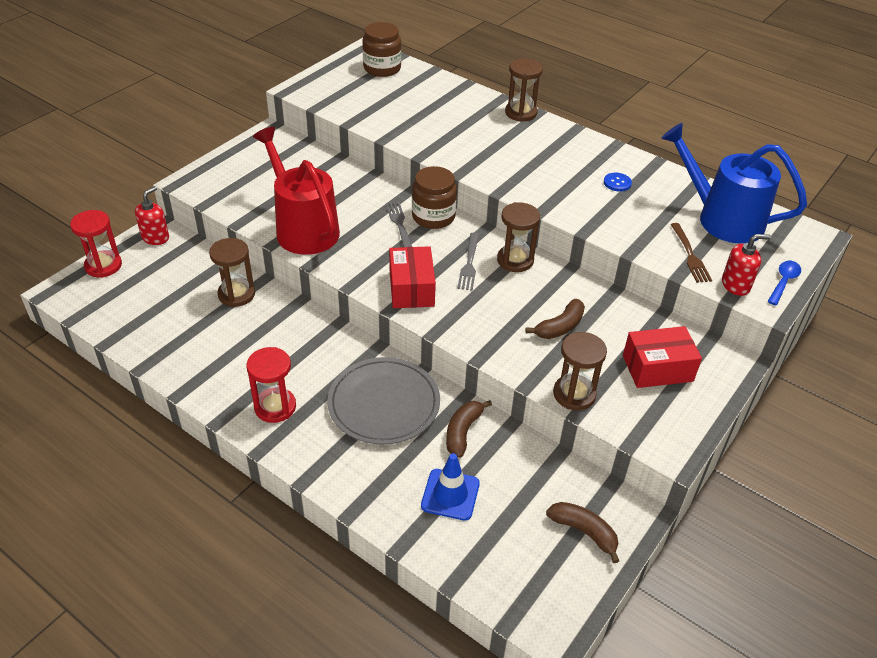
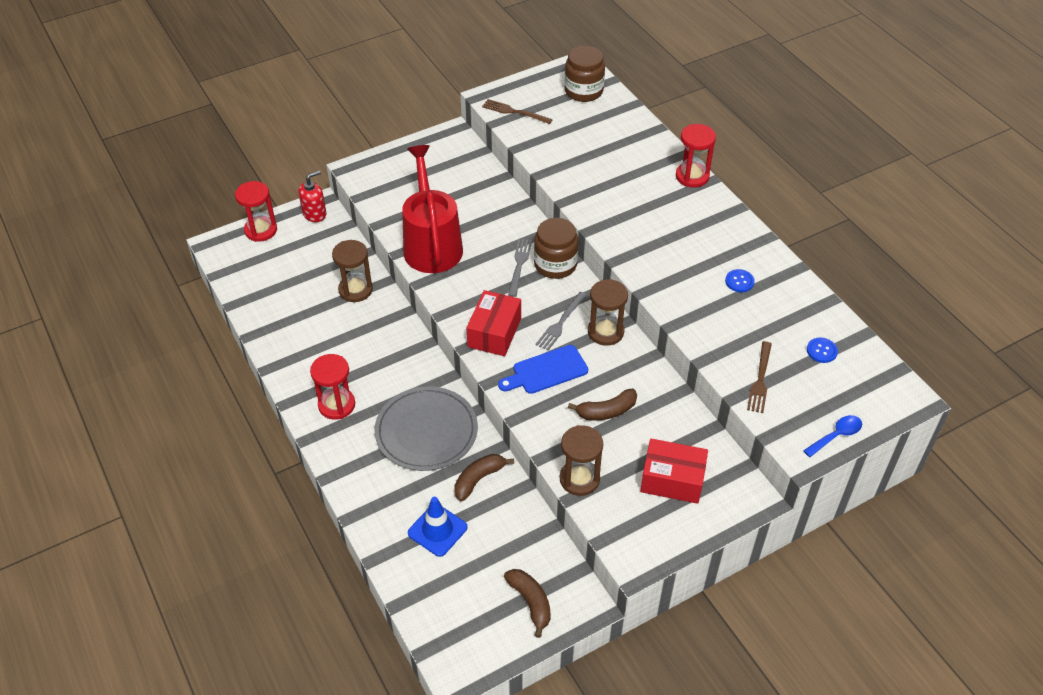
camera: 25 degrees right, 5 degrees up
(328, 96) = (514, 112): none -> brown fork
(482, 308) = (546, 371): none -> blue cutting board
(521, 113) = (692, 176): brown hourglass -> red hourglass
(722, 219) = (821, 351): blue watering can -> blue button
(736, 285) = (784, 424): red soap dispenser -> none

